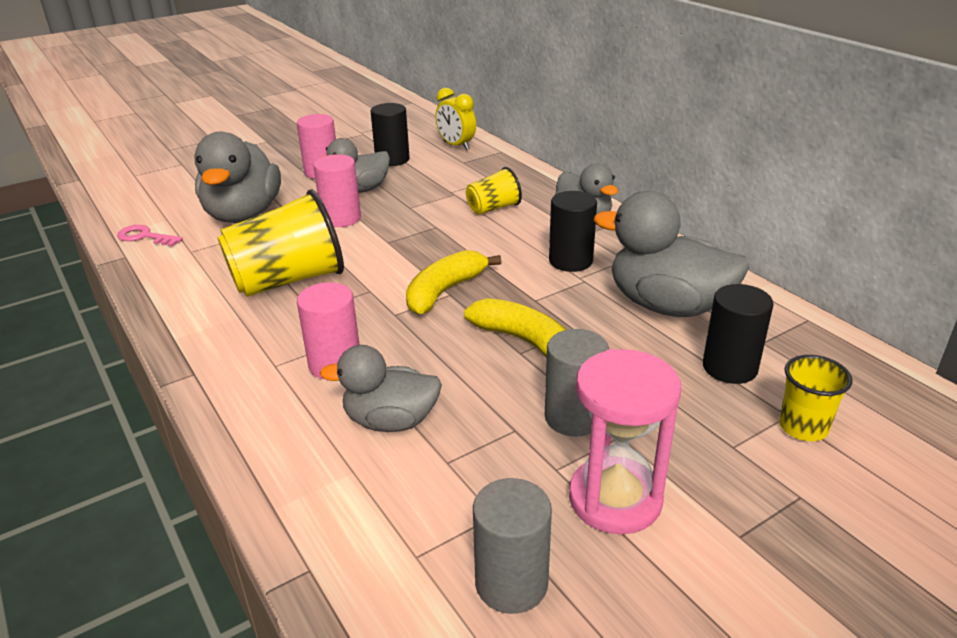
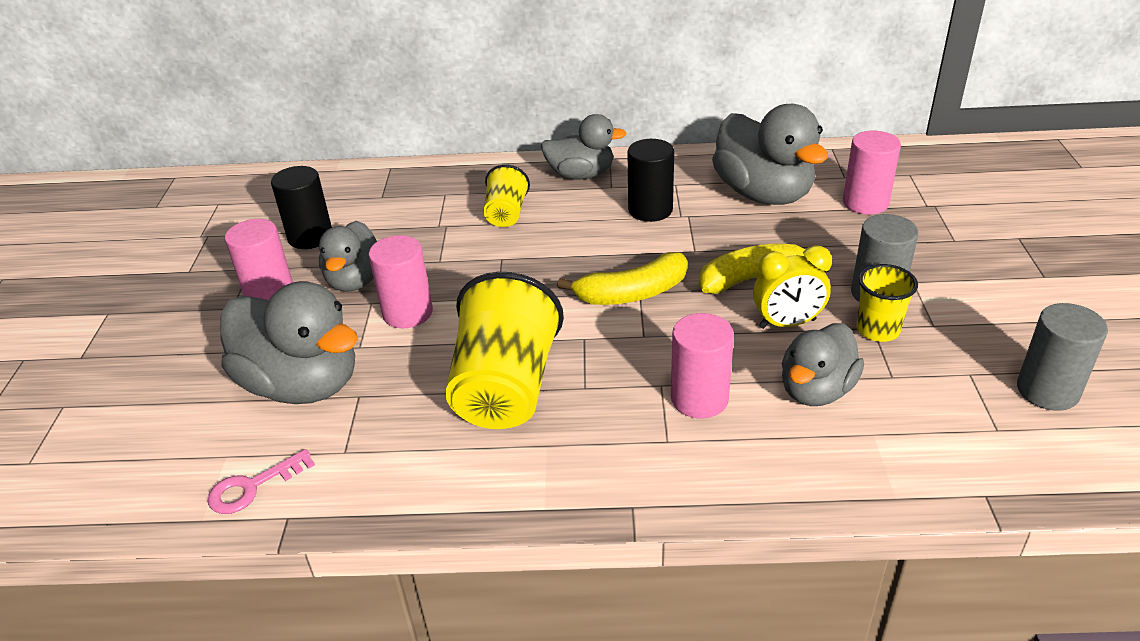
camera: 55 degrees left, 5 degrees up
(444, 291) = (632, 293): yellow banana -> yellow banana turned 90 degrees counterclockwise
(456, 146) = (337, 187): yellow clock -> yellow clock (787, 323)
(615, 499) = (982, 311): pink hourglass -> none
(667, 306) = (763, 194): grey duck -> grey duck turned 90 degrees counterclockwise
(729, 367) = (865, 203): black cylinder -> pink cylinder
(803, 427) = (951, 205): yellow cup -> yellow cup (877, 330)

